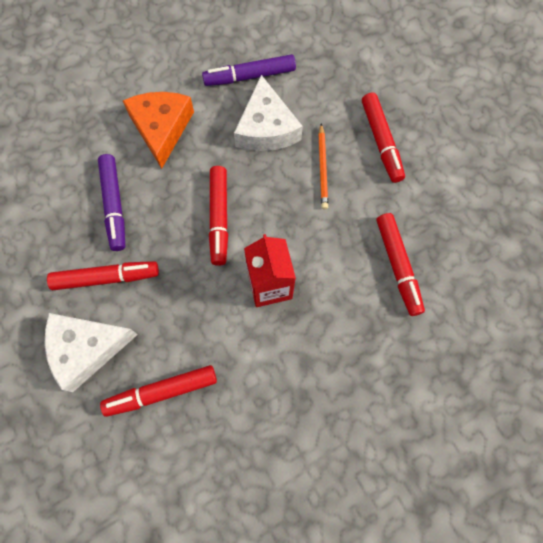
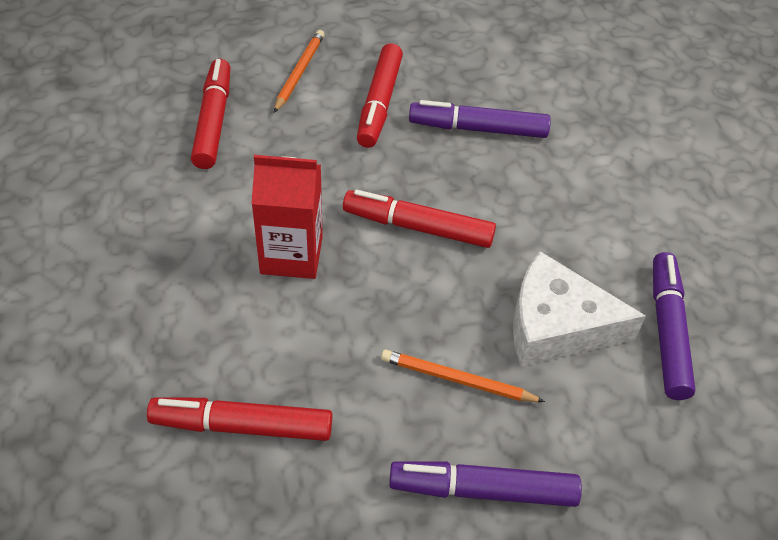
camera: 105 degrees right, 20 degrees down
(86, 349) = (299, 73): white cheese -> orange pencil
(161, 129) = (588, 199): orange cheese -> none
(381, 141) = (483, 490): red marker -> purple marker

